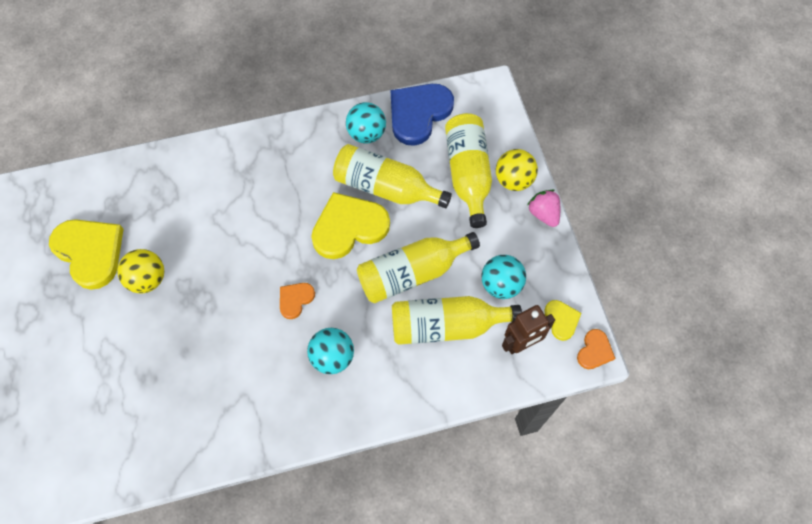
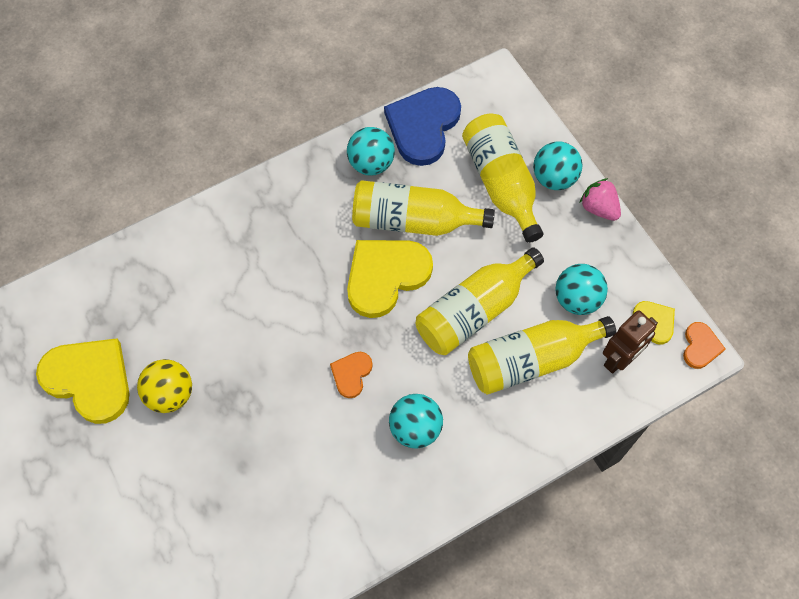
camera: 15 degrees left, 0 degrees up
(513, 180) = (554, 178): yellow ball -> turquoise ball

